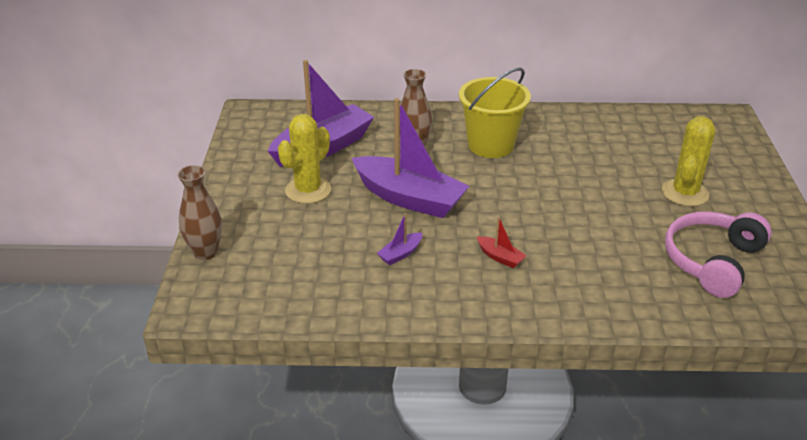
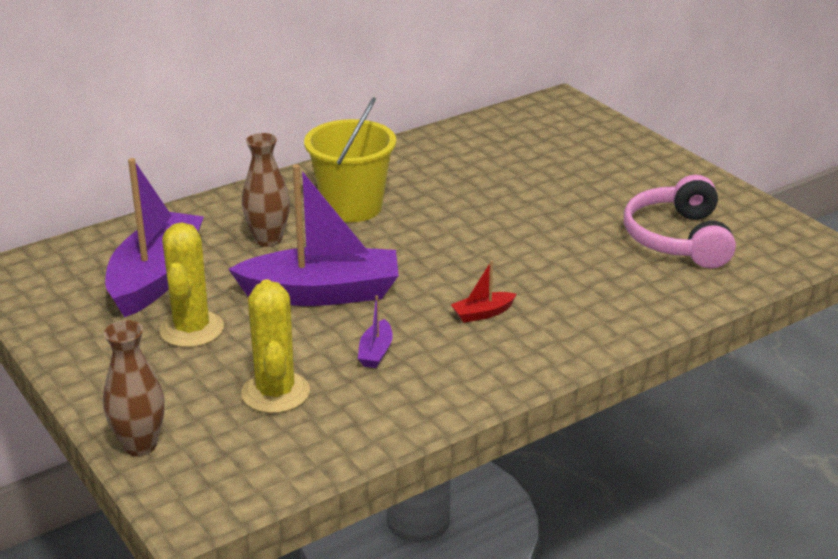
camera: 35 degrees left, 5 degrees down
(500, 257) = (482, 313): red boat -> red boat turned 150 degrees clockwise
(685, 193) = (592, 186): yellow cactus -> yellow cactus (275, 393)

